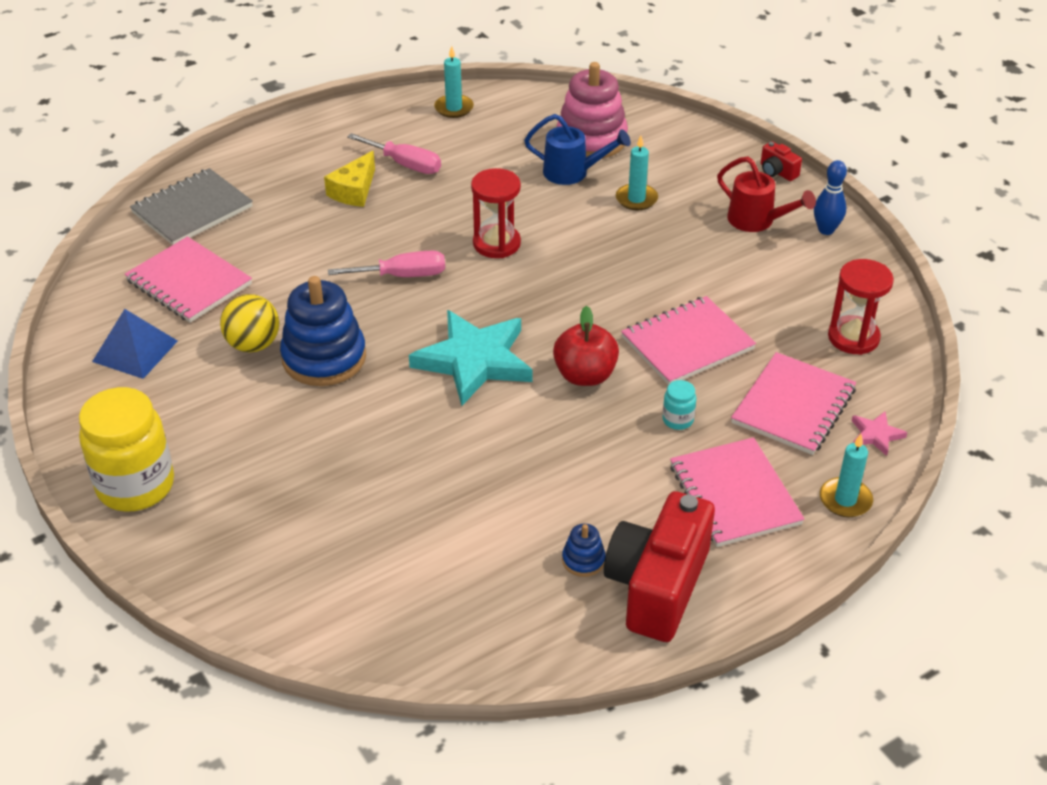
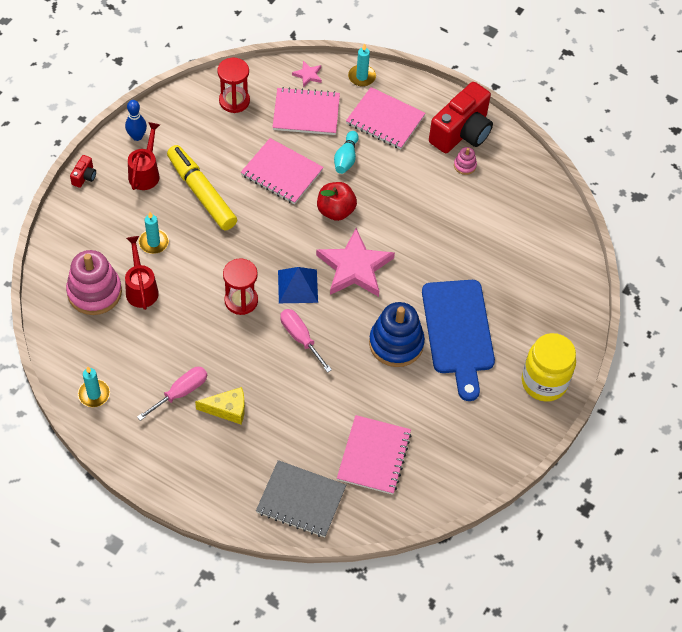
camera: 120 degrees left, 15 degrees up
(135, 351) = (450, 448): blue pyramid -> blue pyramid (298, 286)
(253, 344) = (407, 386): yellow ball -> none
(290, 427) = (458, 332): none -> blue cutting board
(405, 164) = (181, 392): pink screwdriver -> pink screwdriver turned 45 degrees clockwise
(474, 361) = (354, 267): turquoise star -> pink star
(572, 173) = (141, 288): blue watering can -> red watering can
(583, 560) = (465, 165): blue stacking toy -> pink stacking toy
(657, 586) = (462, 132): red camera -> red camera turned 45 degrees counterclockwise
(677, 420) = (346, 158): turquoise jar -> turquoise bowling pin
(693, 259) = (201, 193): none -> yellow marker
(734, 495) = (385, 120): pink notebook -> pink notebook turned 75 degrees clockwise

